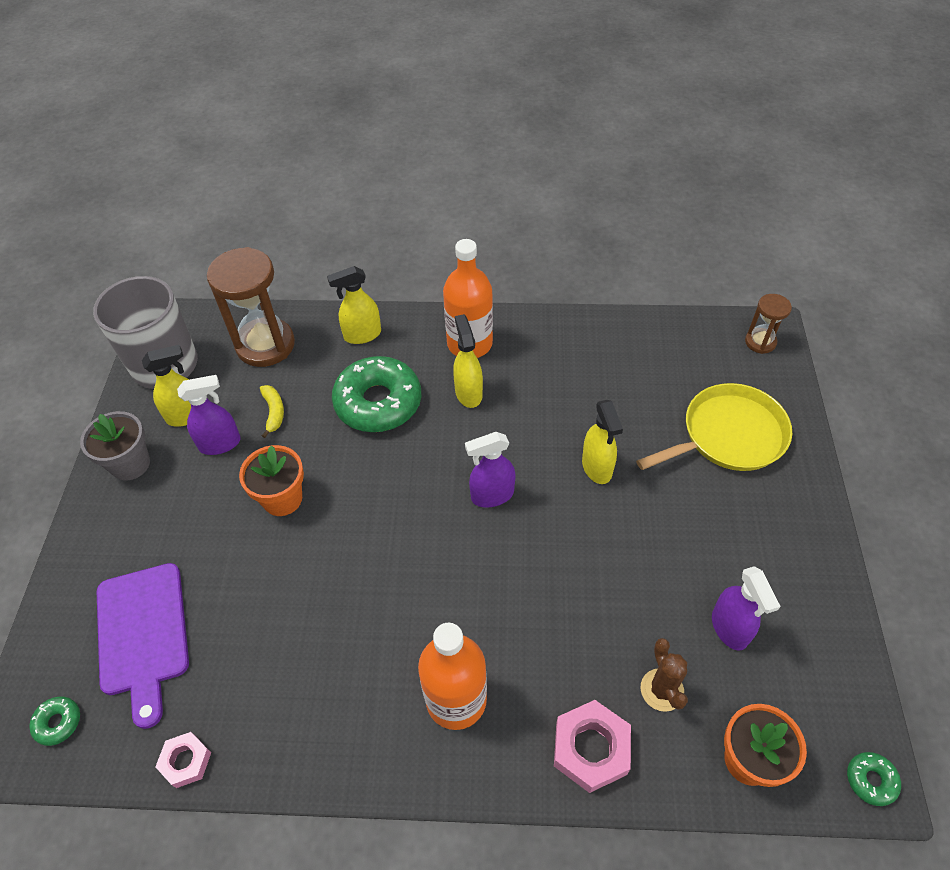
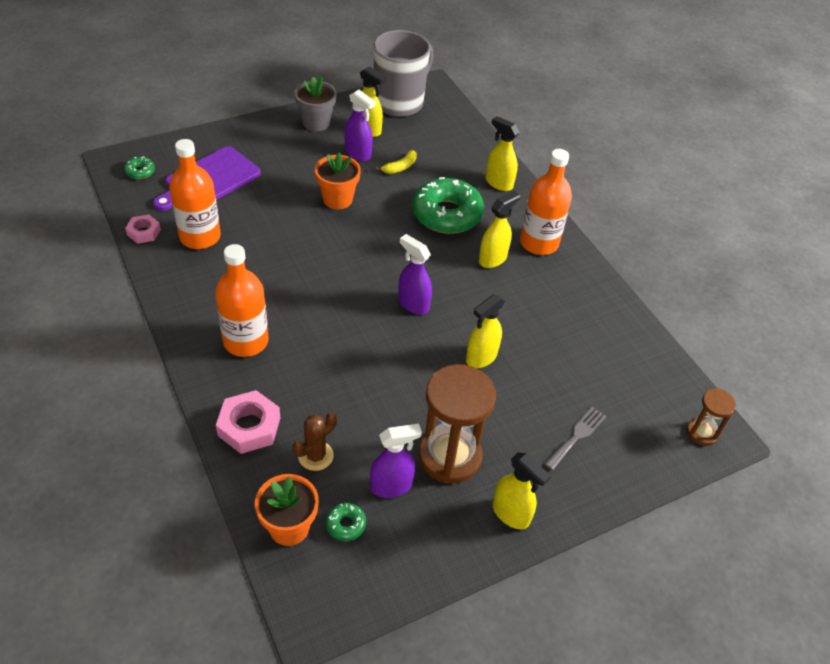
camera: 55 degrees right, 5 degrees down
(243, 687) = (200, 237): none -> orange bottle
(265, 345) = (451, 140): brown hourglass -> brown hourglass (449, 456)
(728, 435) = (577, 436): yellow pan -> grey fork
(729, 628) = (391, 486): purple spray bottle -> purple spray bottle turned 150 degrees counterclockwise
(799, 534) = (511, 514): none -> yellow spray bottle
(871, 780) = (314, 617): green donut -> green donut (346, 524)

